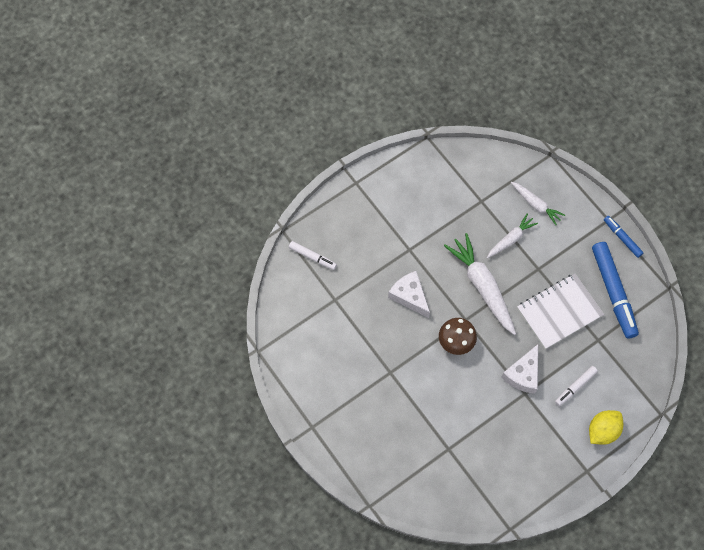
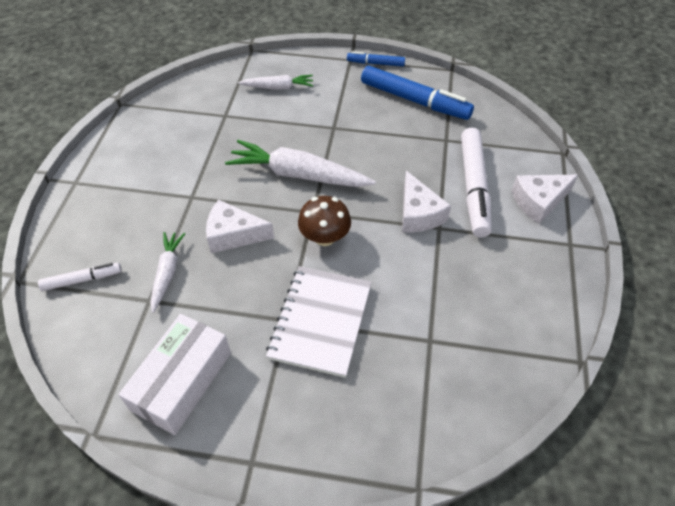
camera: 45 degrees left, 15 degrees down
(315, 359) = (182, 381): none -> white box
(511, 239) = (284, 123): white carrot -> white carrot (167, 273)
(559, 312) = (389, 144): white notebook -> white notebook (321, 321)
(575, 387) = (474, 187): white marker -> white marker, size x1.92
(602, 431) = (538, 201): yellow lemon -> white cheese

